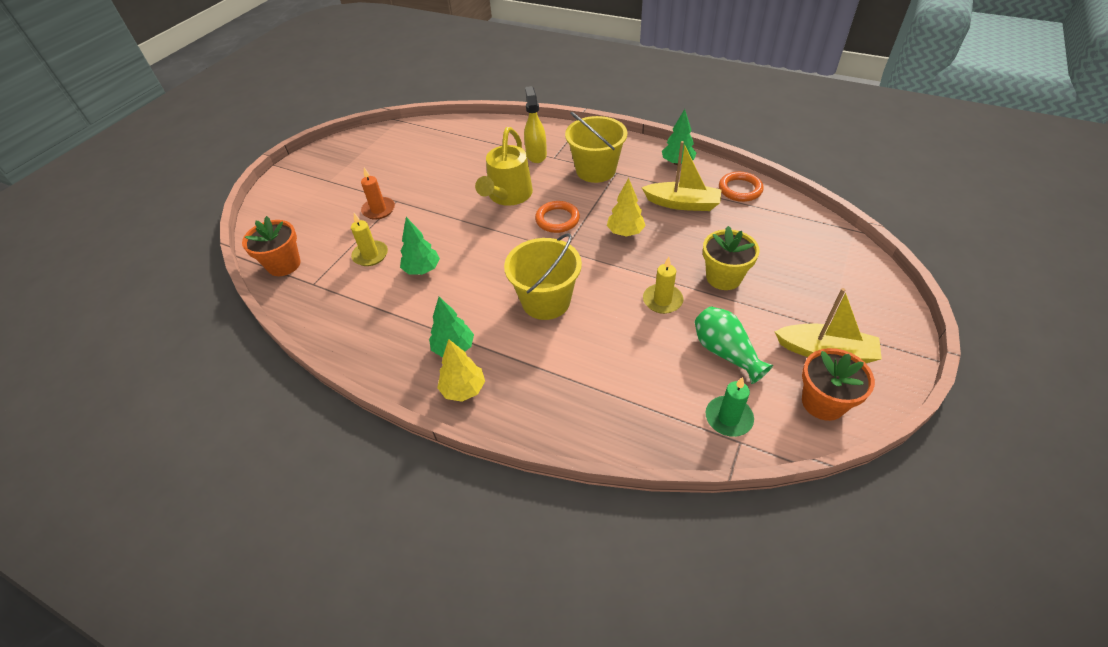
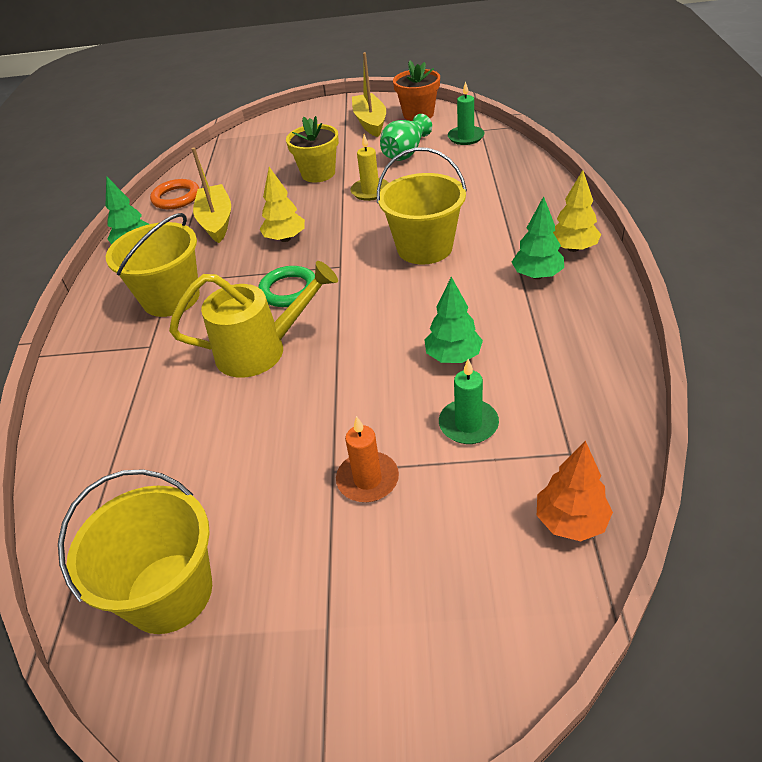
camera: 115 degrees left, 5 degrees down
(284, 264) = (570, 521): orange flower pot -> orange tree
(370, 255) = (468, 424): yellow candle -> green candle
(388, 146) = (170, 592): none -> yellow bucket
(536, 155) = (147, 366): yellow spray bottle -> none
(557, 219) = (289, 290): orange ring -> green ring

